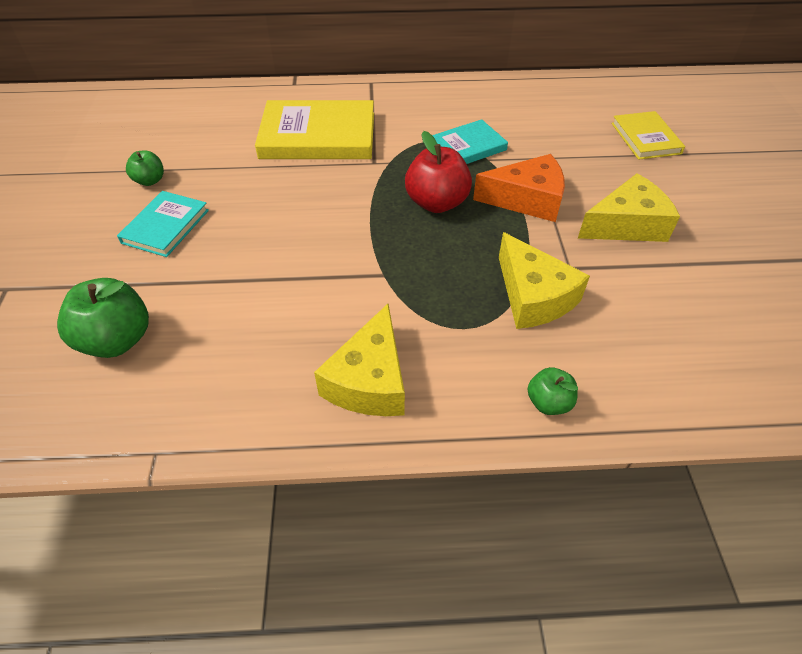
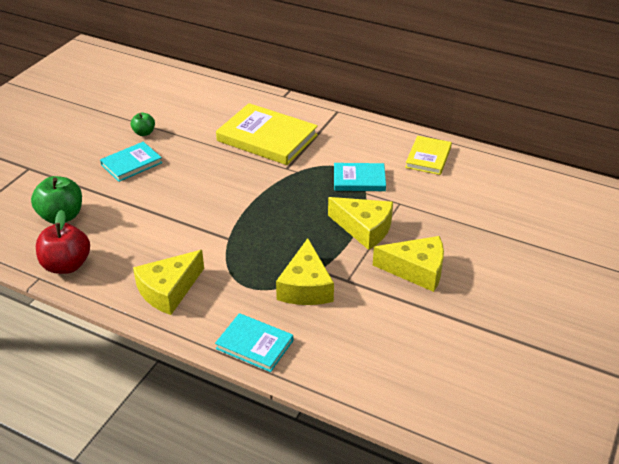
camera: 30 degrees right, 10 degrees down
(437, 203) = (302, 208): red apple -> red apple (67, 265)
(527, 200) = (364, 228): orange cheese -> yellow cheese
(548, 402) = (254, 344): green apple -> turquoise book
(645, 138) = (501, 219): yellow book -> yellow book (428, 157)

